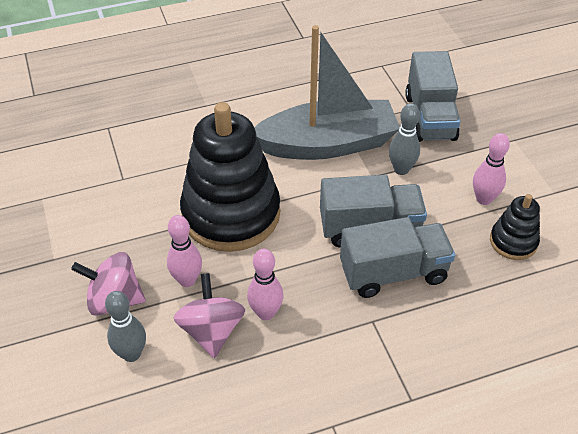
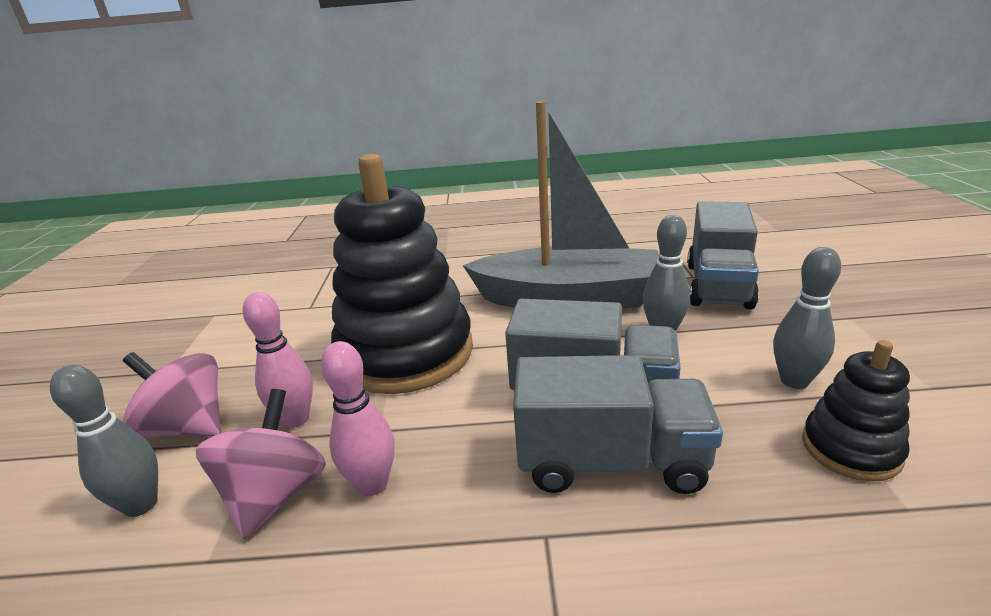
camera: 20 degrees right, 20 degrees down
(484, 199) = (794, 381): pink bowling pin -> grey bowling pin

